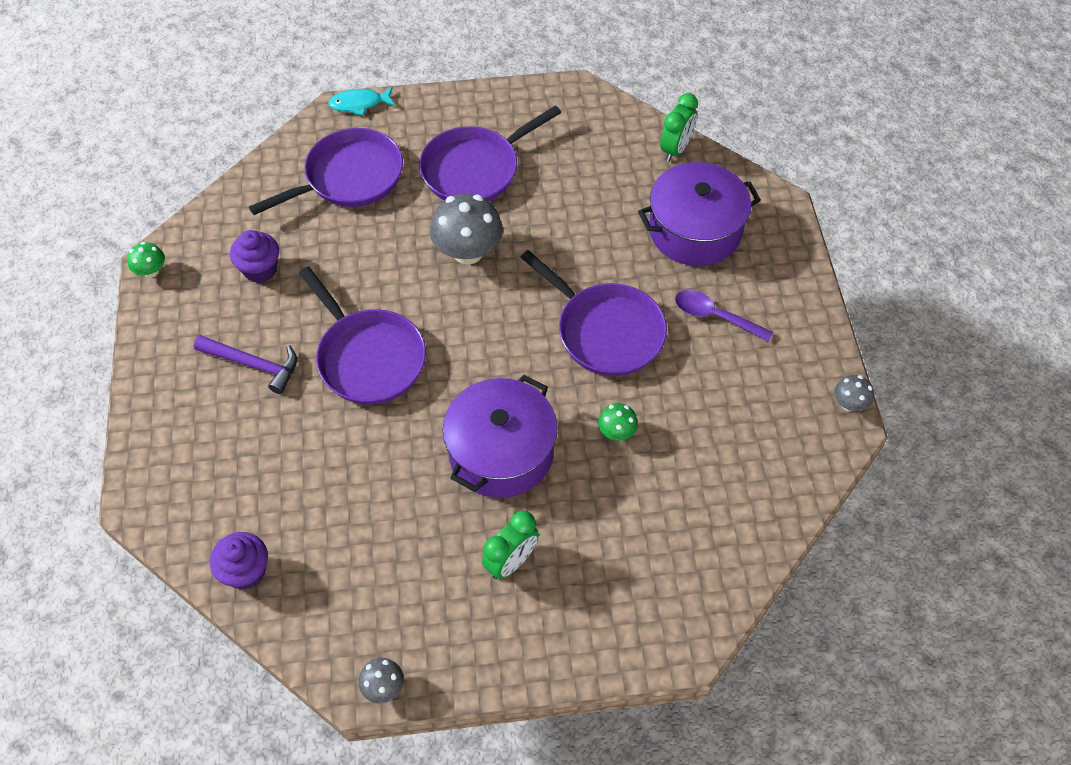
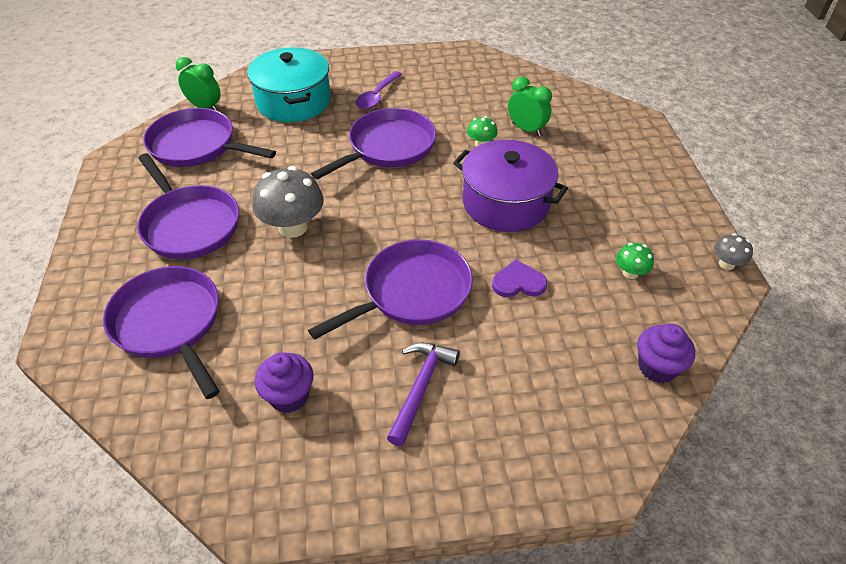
camera: 90 degrees left, 10 degrees down
(151, 271) = (273, 522): green mushroom -> green mushroom (630, 273)
(359, 104) = (55, 322): turquoise fish -> none
(373, 454) = (518, 282): none -> purple heart
(511, 562) = (601, 196): green clock -> green clock (526, 129)
(602, 154) = (197, 145): none -> purple pan
(694, 230) = (293, 101): purple pot -> turquoise pot
(849, 404) = (450, 49): grey mushroom -> none

